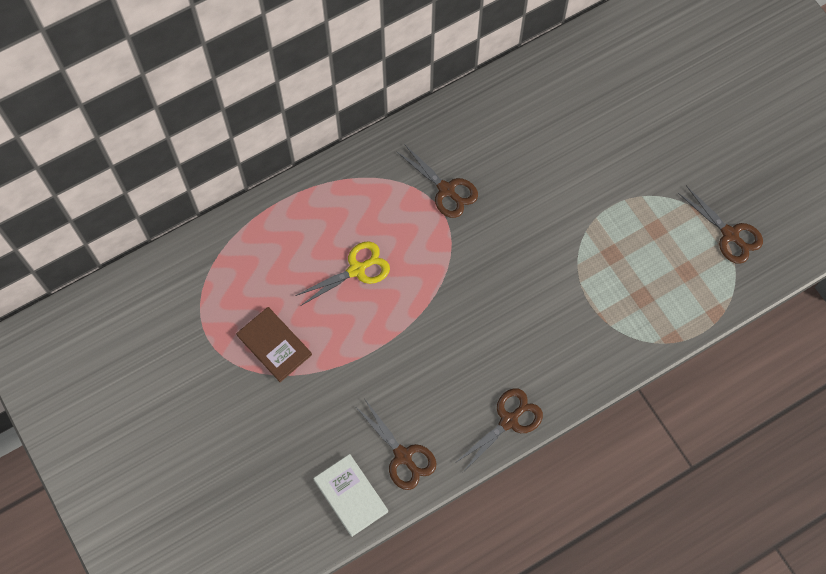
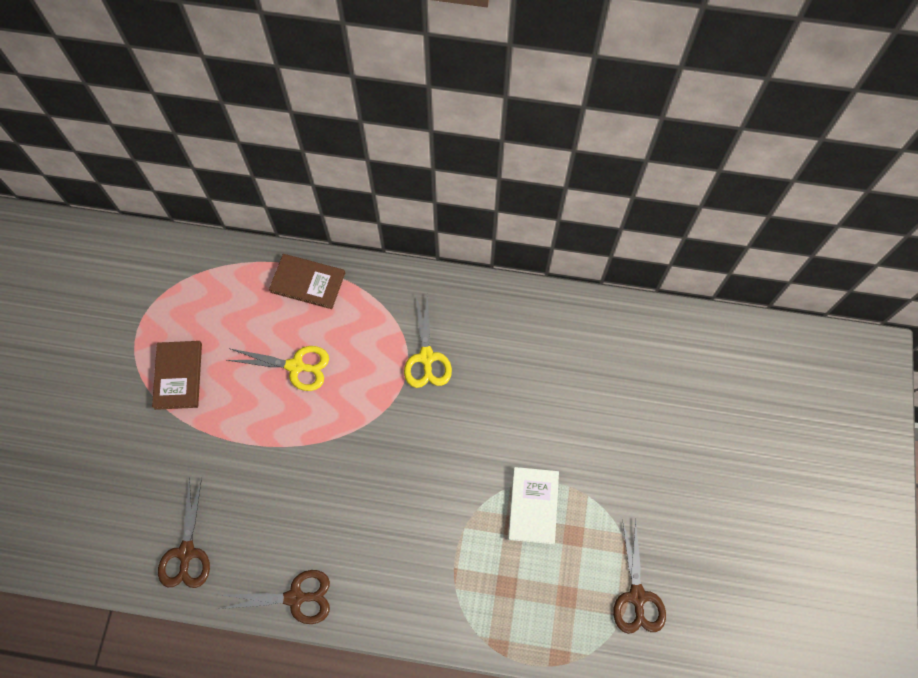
camera: 40 degrees right, 0 degrees up
(307, 204) = (308, 282): none -> brown book
(351, 495) = (118, 549): white book -> white book (533, 505)
(446, 190) = (426, 357): brown scissors -> yellow scissors

